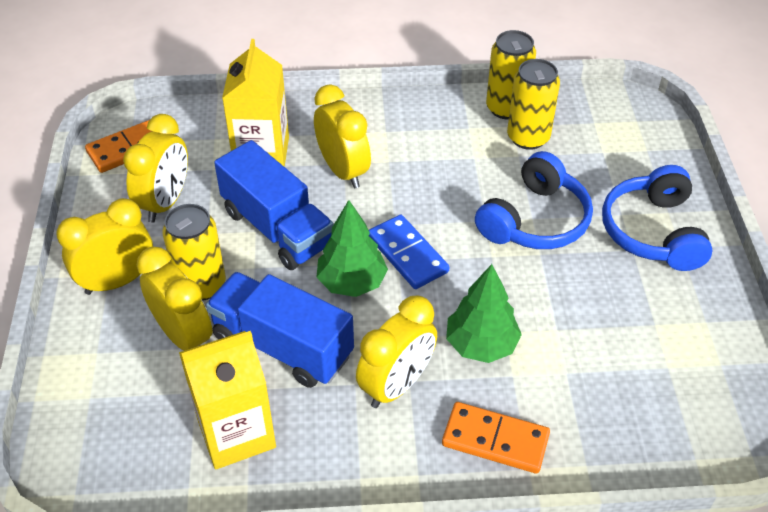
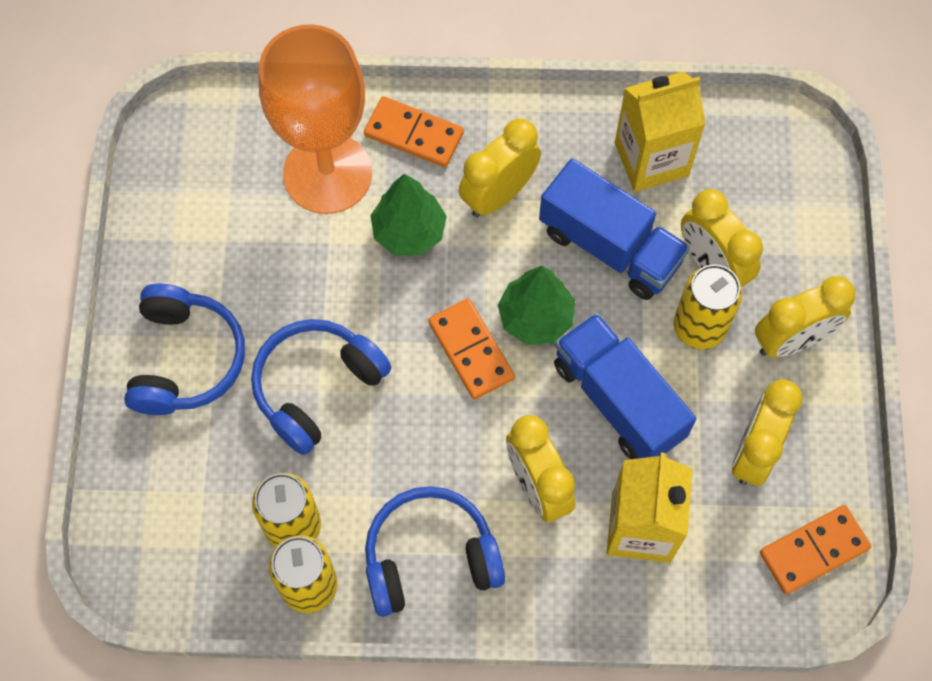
camera: 175 degrees left, 20 degrees up
(407, 254) = (470, 350): blue domino -> orange domino
(421, 128) = (430, 557): none -> blue headphones
(576, 392) = (327, 173): none -> orange goblet

